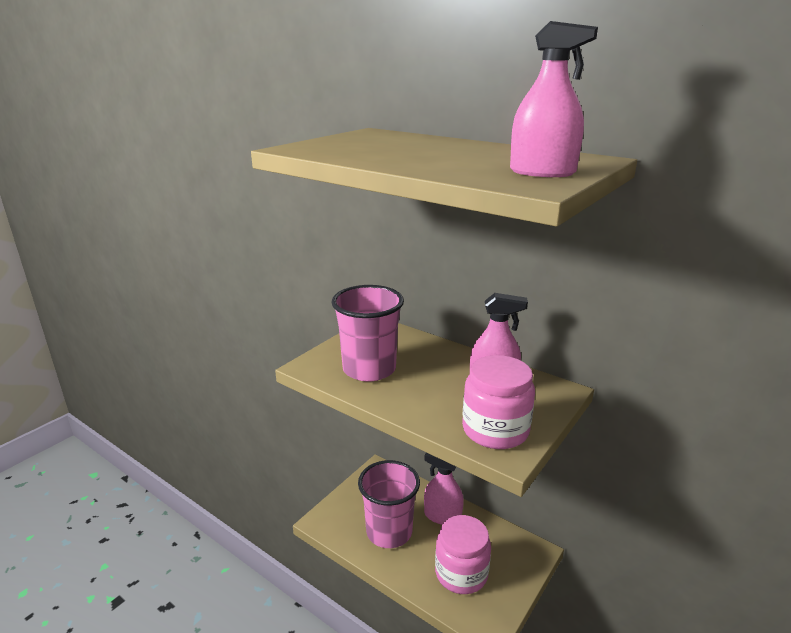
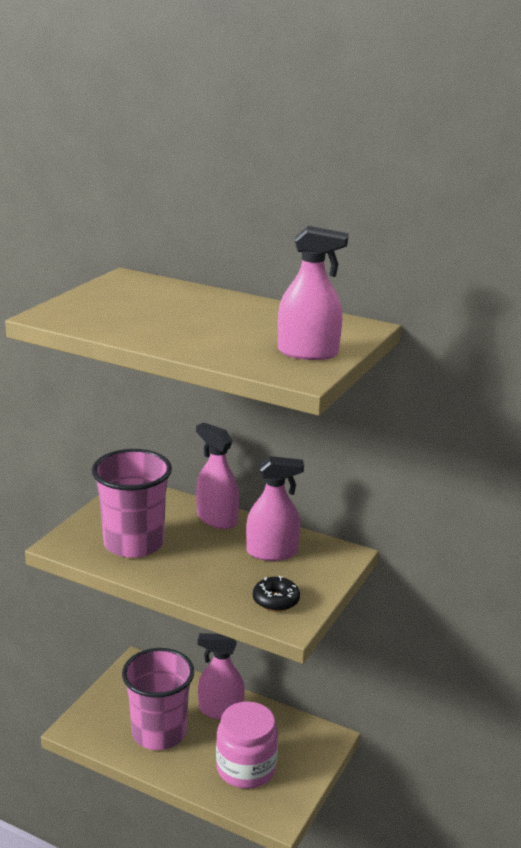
camera: 10 degrees left, 0 degrees up
(444, 352) = (217, 519): none -> pink spray bottle
(495, 430) = (276, 601): pink jar -> black donut

